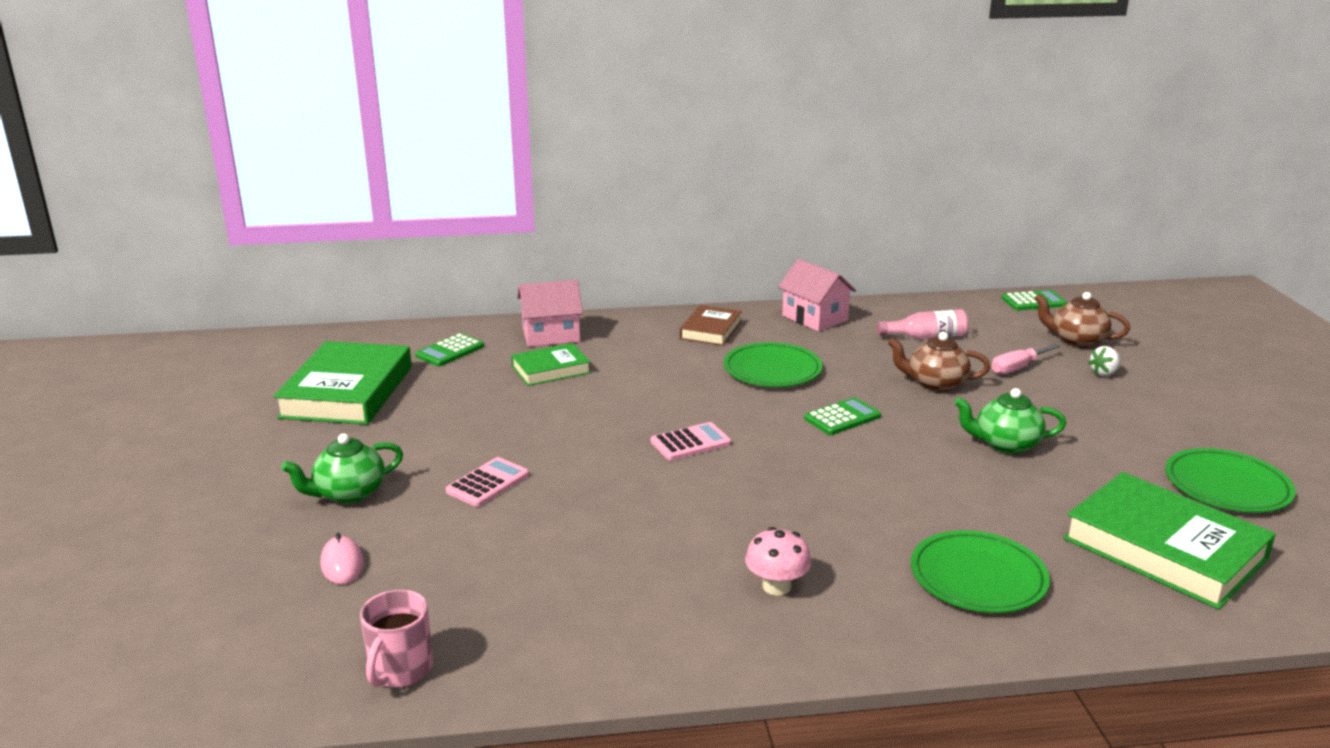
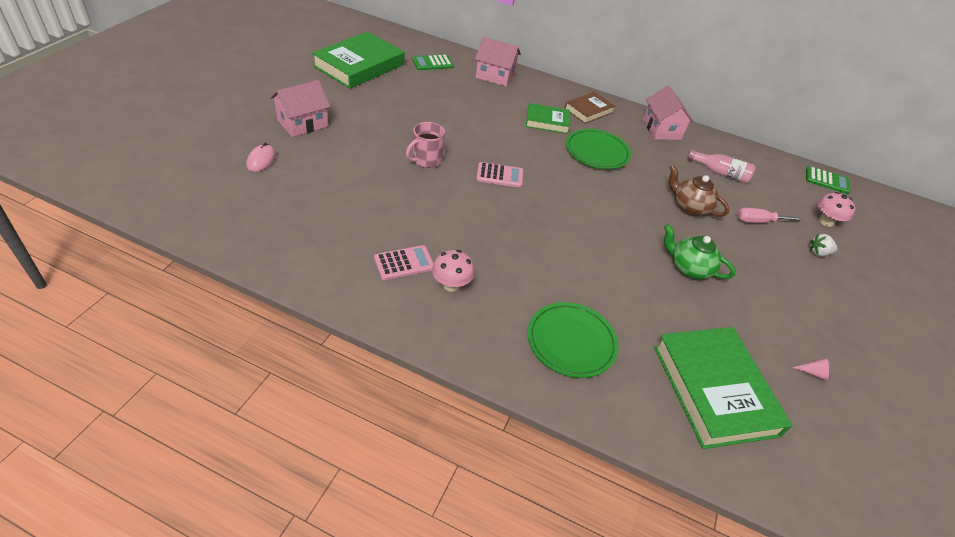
camera: 25 degrees right, 20 degrees up
(349, 493) = (302, 123): green teapot -> pink house
(400, 670) = (229, 229): pink mug -> pink mug (426, 160)
(488, 483) = (371, 149): pink calculator -> pink calculator (404, 263)
(551, 369) = (472, 97): green book -> green book (547, 121)
(842, 417) = (605, 201): green calculator -> none
(1077, 340) = (826, 221): brown teapot -> pink mushroom
(1227, 486) = (813, 373): green plate -> pink cone

